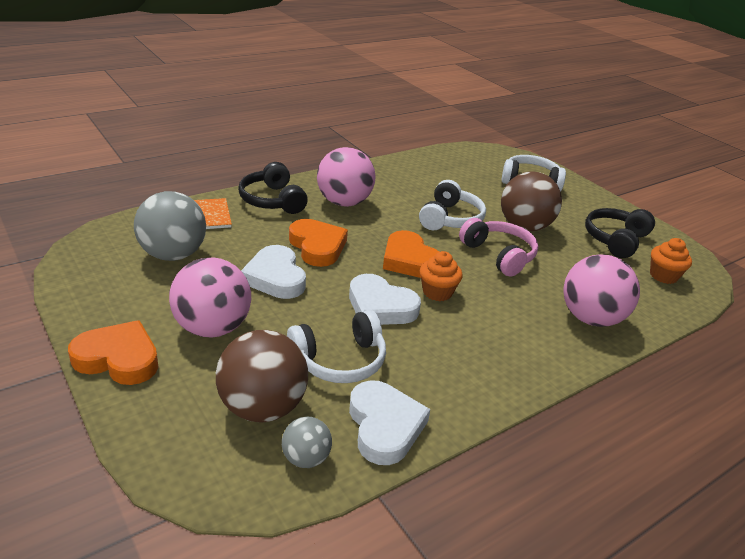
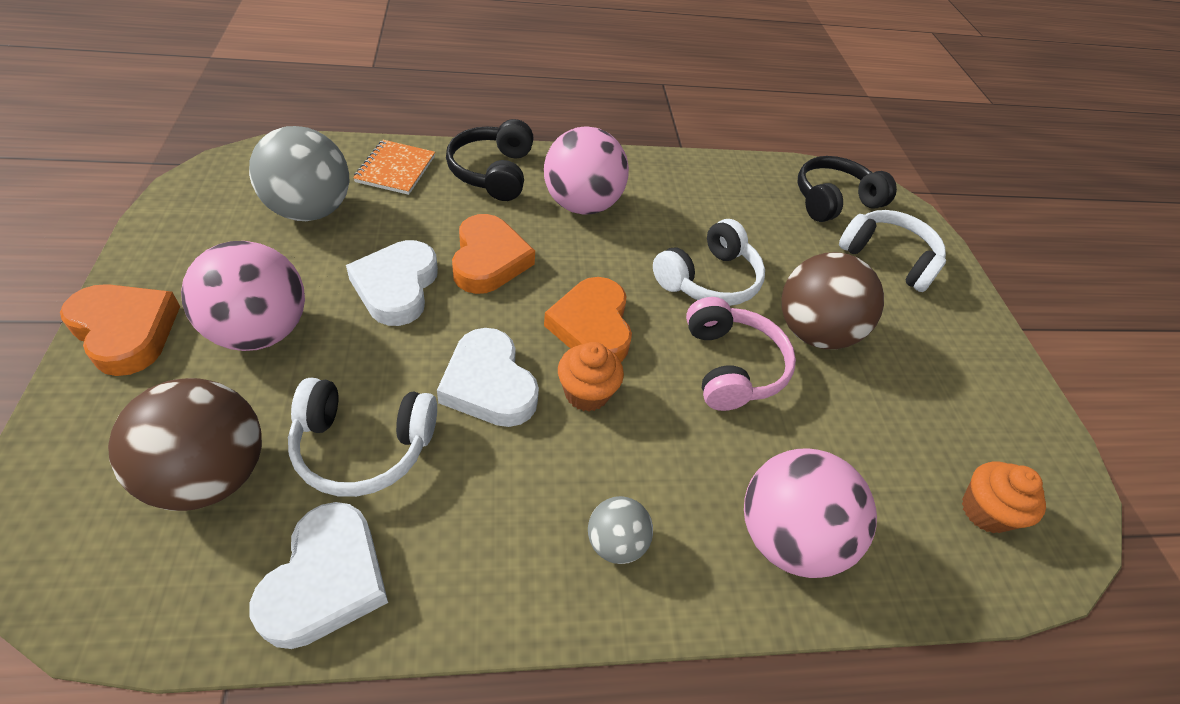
camera: 25 degrees right, 15 degrees up
(306, 458) = (189, 580): grey ball -> grey ball (615, 543)
(615, 240) = (951, 410): black headphones -> black headphones (833, 200)

